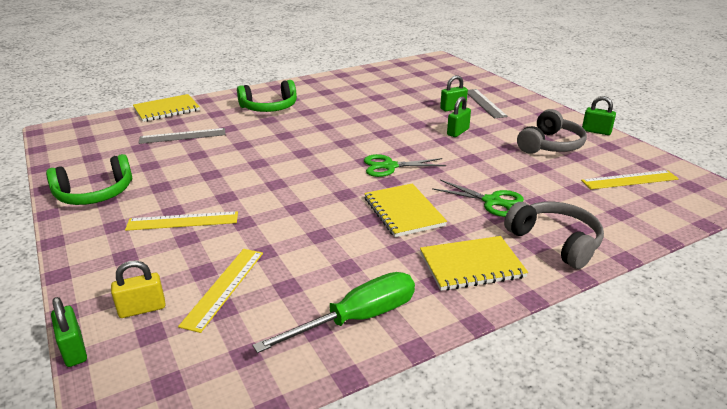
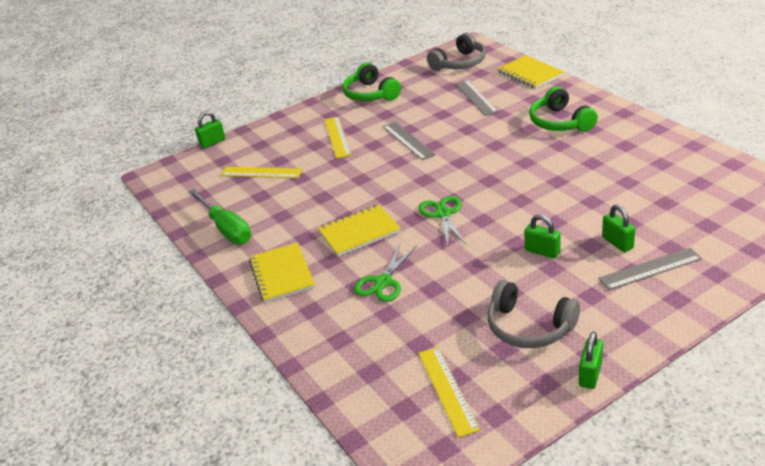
camera: 90 degrees right, 5 degrees up
(142, 309) = (243, 151): yellow padlock -> none
(236, 175) = (408, 140): none -> grey ruler
(555, 242) = (315, 322): grey headphones -> grey headphones (459, 63)

